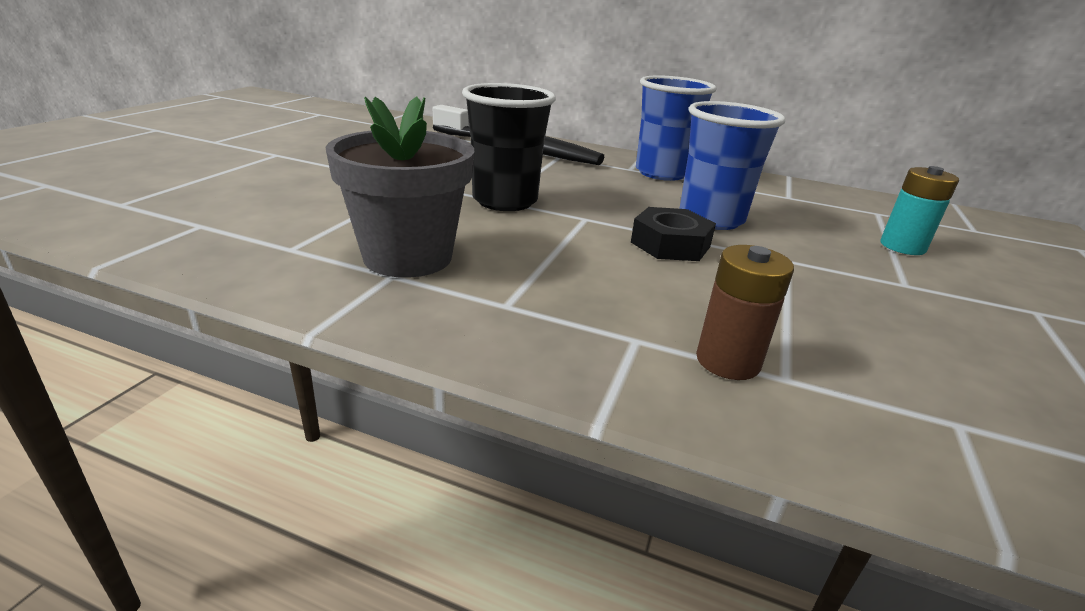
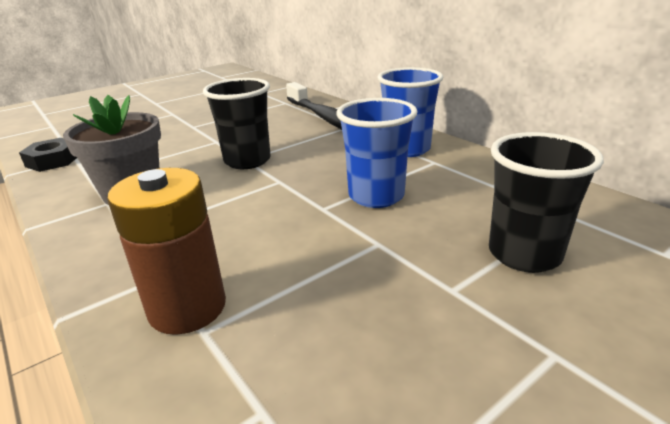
camera: 35 degrees right, 0 degrees up
(670, 244) = (304, 212): black nut -> black nut (53, 161)
(727, 361) = (187, 307): brown battery -> brown battery, size x1.62
(902, 246) = (524, 254): turquoise battery -> black cup

